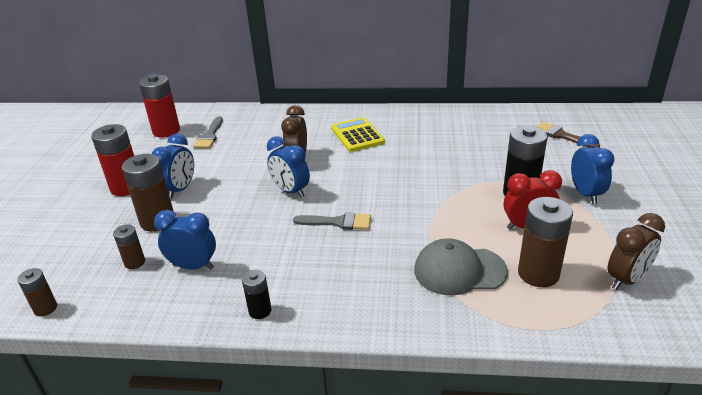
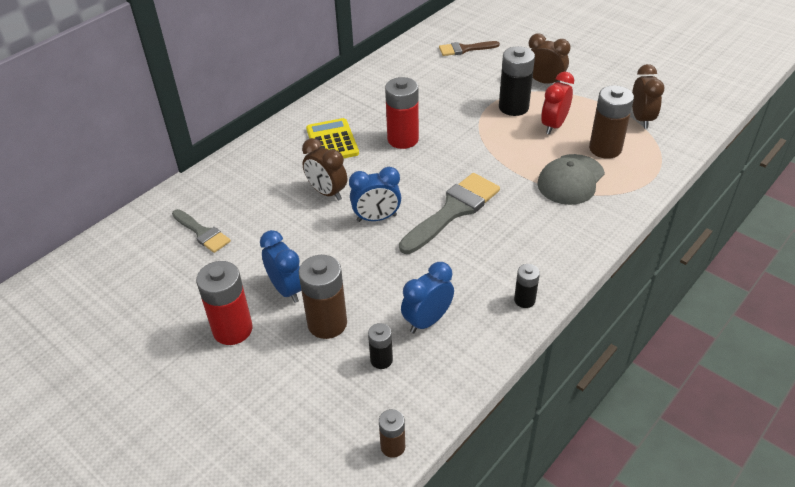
camera: 55 degrees left, 10 degrees up
(135, 262) = (381, 360): brown battery -> black battery
(166, 131) = (145, 262): red battery -> red battery (403, 139)
(338, 222) = (453, 211): grey brush -> grey brush, size x1.70
(357, 135) = (332, 141): yellow calculator -> yellow calculator turned 60 degrees clockwise
(585, 194) = (544, 82): blue clock -> brown clock

